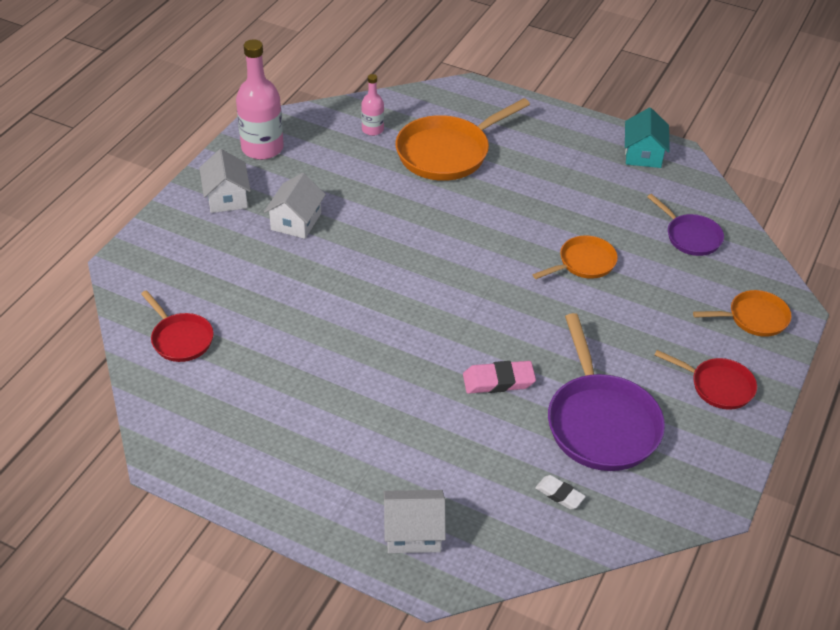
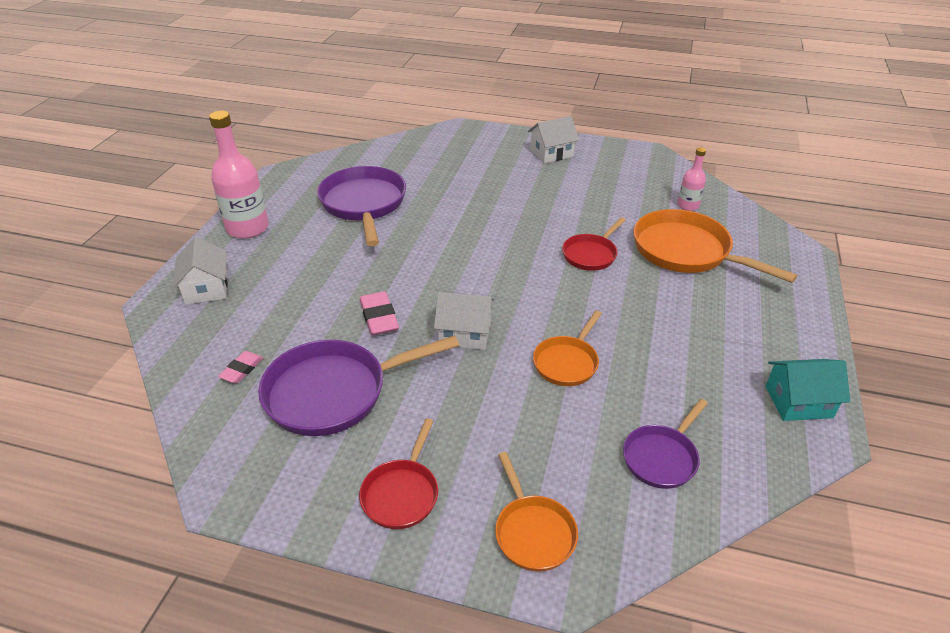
camera: 80 degrees right, 5 degrees down
(180, 339) = (392, 161): red pan -> red pan (591, 254)
(262, 148) = (621, 158): pink bottle -> pink bottle (247, 228)
(278, 376) = (364, 204): none -> purple pan
(296, 221) = (540, 186): white house -> white house (465, 333)
(559, 494) = (242, 369): white eraser -> pink eraser
(584, 263) = (567, 362): orange pan -> orange pan turned 75 degrees clockwise

